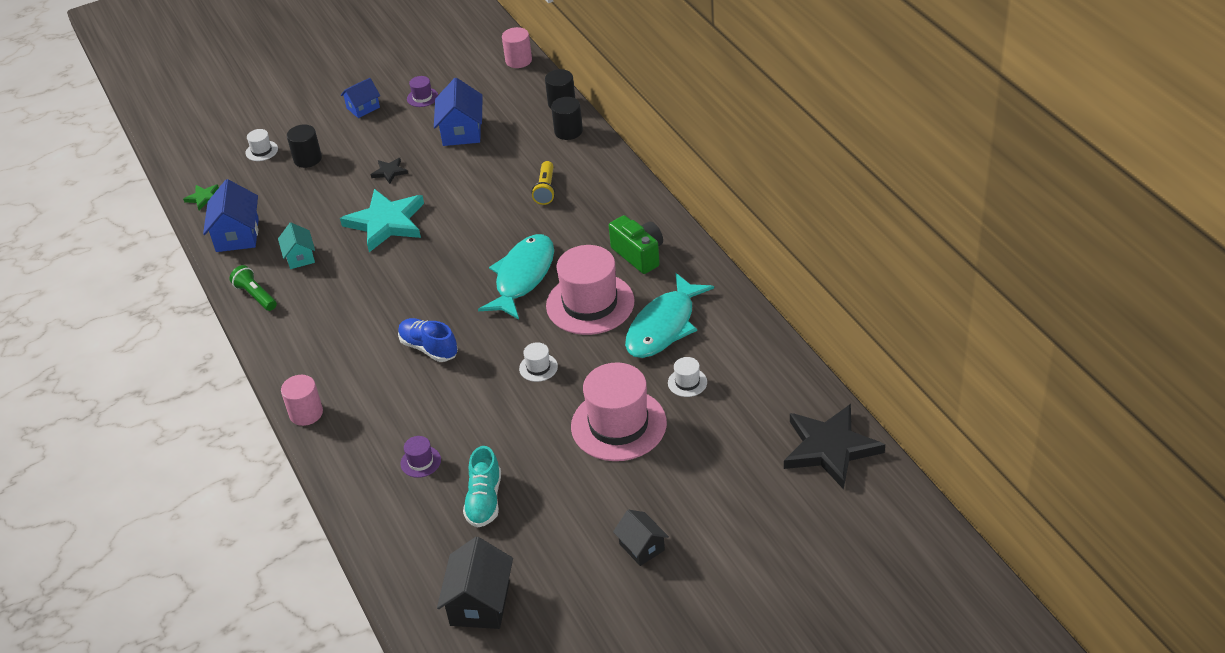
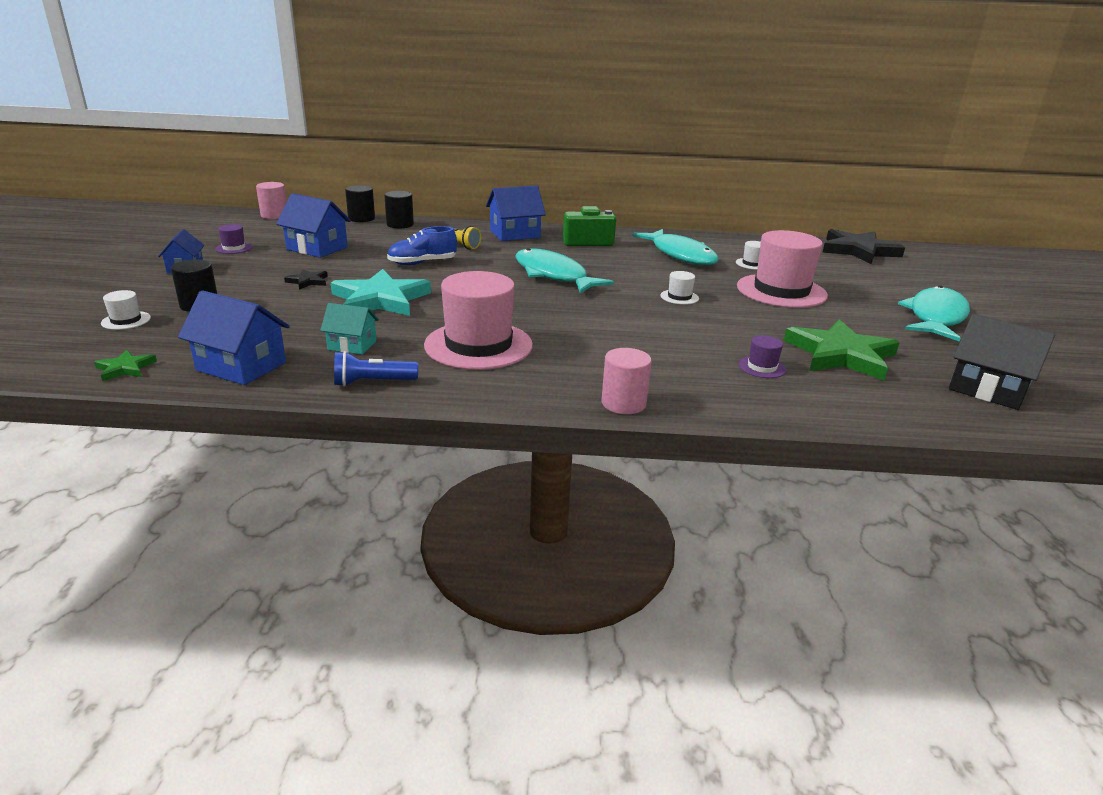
camera: 65 degrees left, 15 degrees down
(255, 296) = (372, 382): green flashlight -> blue flashlight
(429, 348) = (597, 326): blue shoe -> blue shoe (422, 263)
(484, 500) = (840, 355): turquoise shoe -> green star
(590, 303) = (622, 266): pink hat -> pink hat (478, 345)
(614, 203) = (515, 234): none -> blue house
(642, 547) = (935, 317): black house -> turquoise fish

